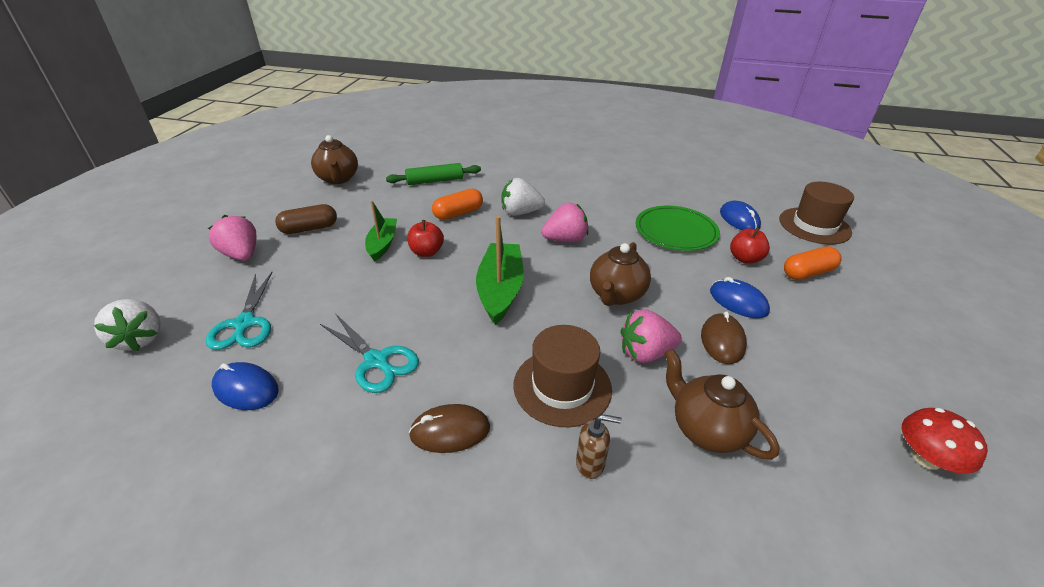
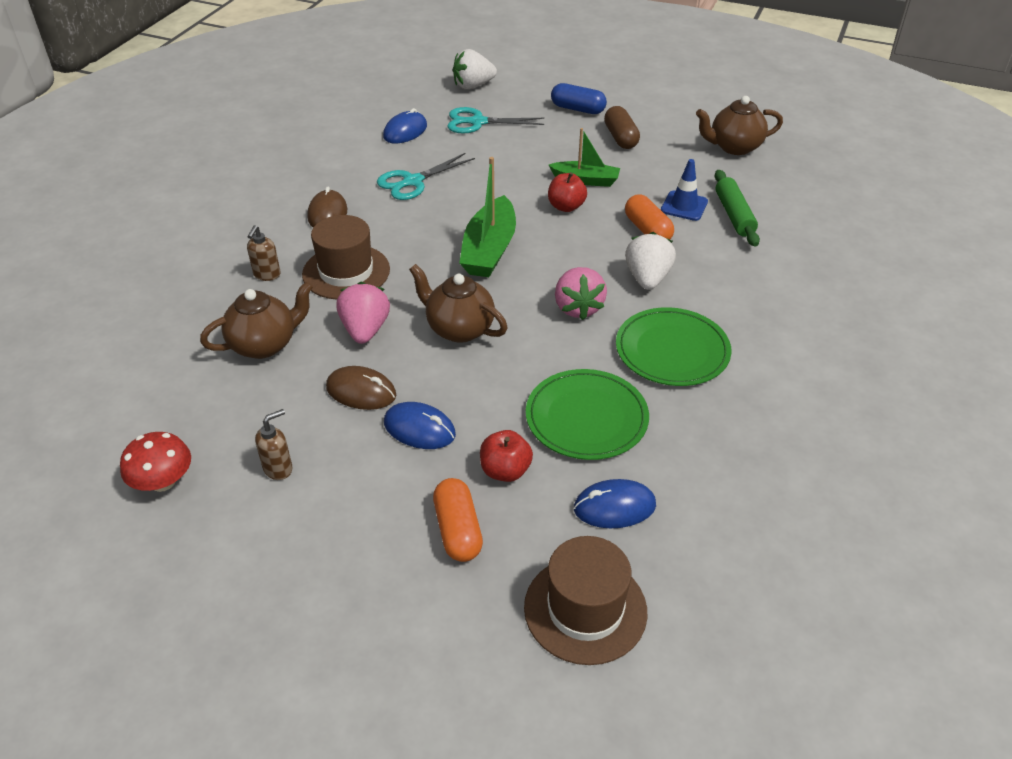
camera: 100 degrees right, 5 degrees up
(241, 255) = (577, 109): pink strawberry -> blue capsule
(424, 199) = (684, 206): none -> blue traffic cone
(500, 290) = (489, 250): green boat -> green boat turned 90 degrees clockwise
(594, 203) = (672, 350): none -> green plate
(738, 301) = (419, 429): blue mouse -> blue mouse turned 60 degrees clockwise
(840, 375) = (278, 468): none -> brown soap dispenser

